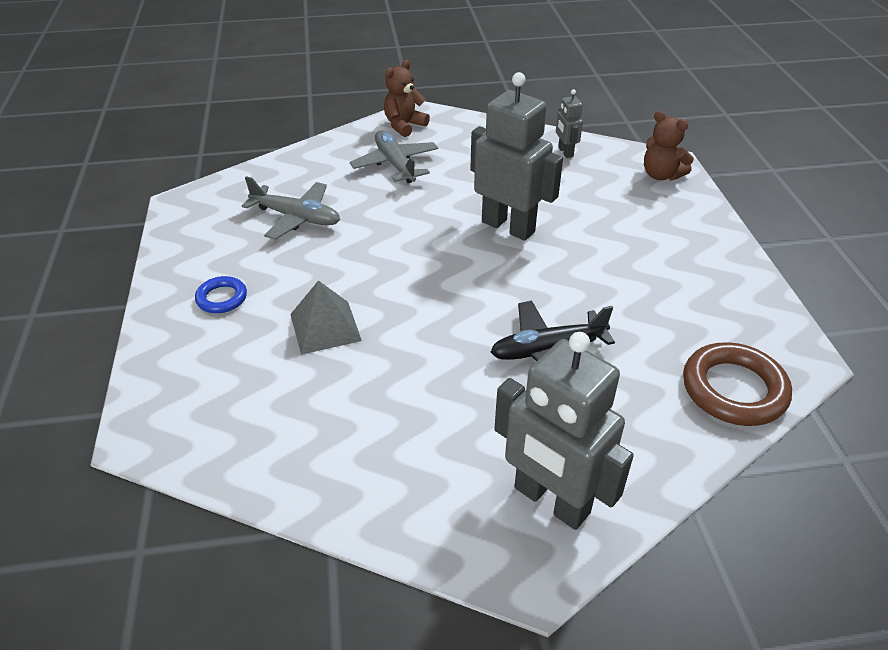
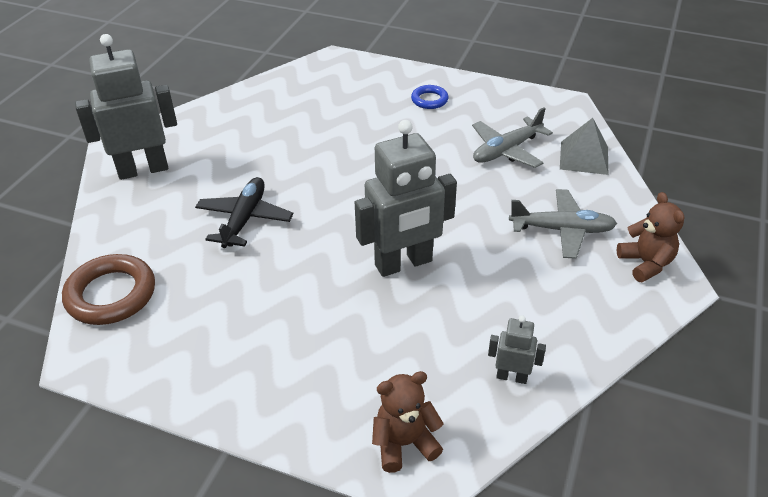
camera: 120 degrees right, 0 degrees up
(325, 327) = (362, 132): grey pyramid -> grey pyramid (584, 157)

